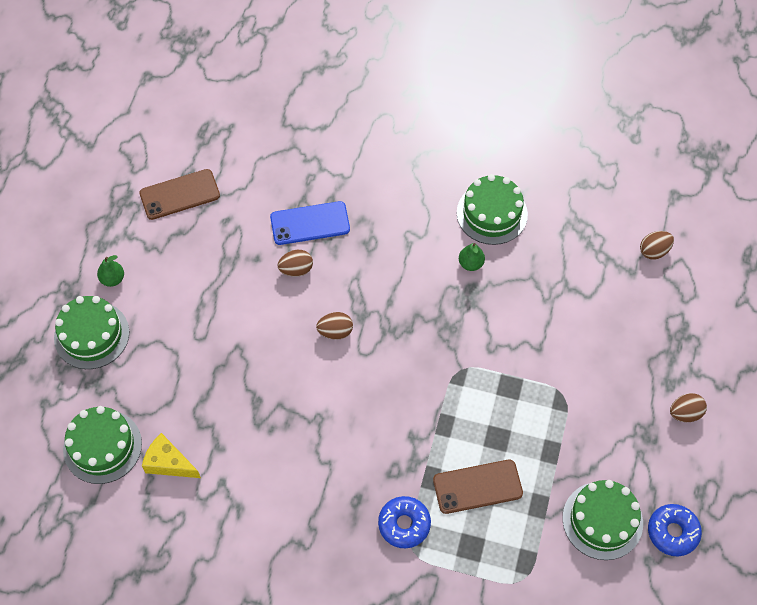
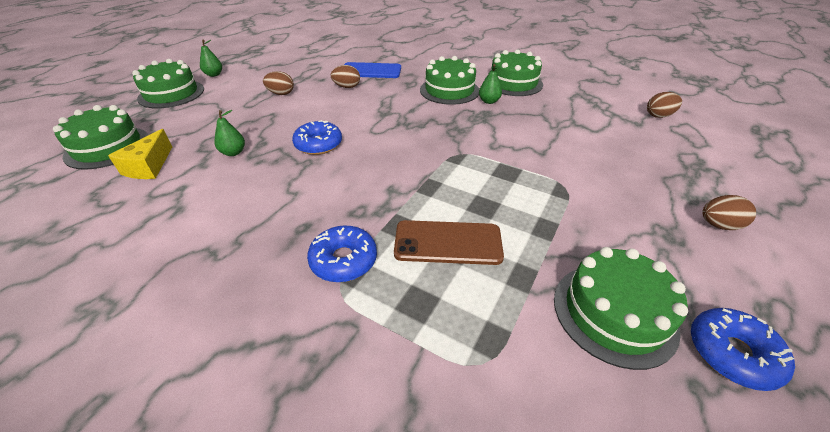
camera: 15 degrees right, 20 degrees down
(169, 463) = (149, 166): yellow cheese -> yellow cheese turned 120 degrees counterclockwise
(179, 194) = (292, 52): brown phone -> none
(238, 422) = (233, 152): none -> green pear
(316, 389) = (318, 144): none -> blue donut
(335, 331) = (357, 117): brown egg -> brown egg (281, 94)
(420, 249) = (449, 90): none -> green cake

